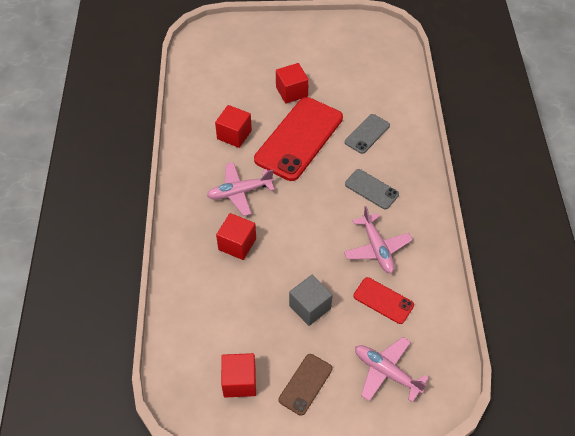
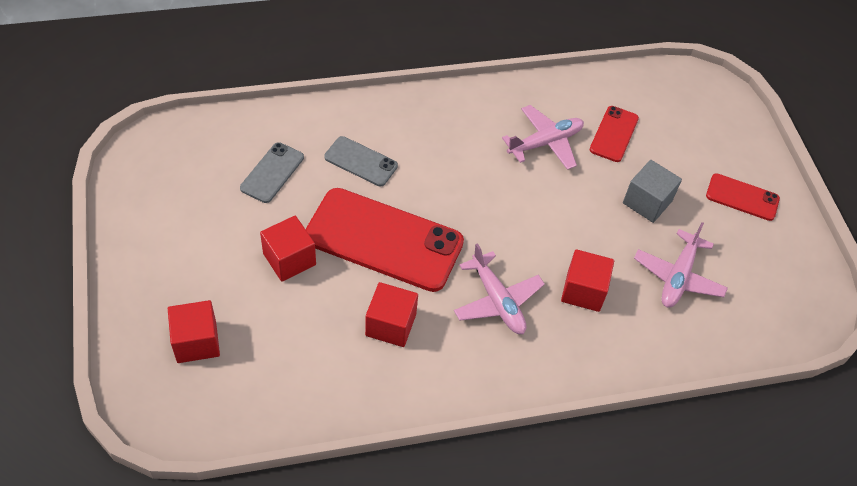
camera: 105 degrees left, 0 degrees up
(239, 381) = (766, 260): red cube -> red cube (196, 342)
(305, 384) = (742, 197): brown phone -> red phone
(371, 189) = (456, 152): grey phone -> grey phone (272, 173)
(386, 372) = (698, 128): pink plane -> pink plane (678, 277)

